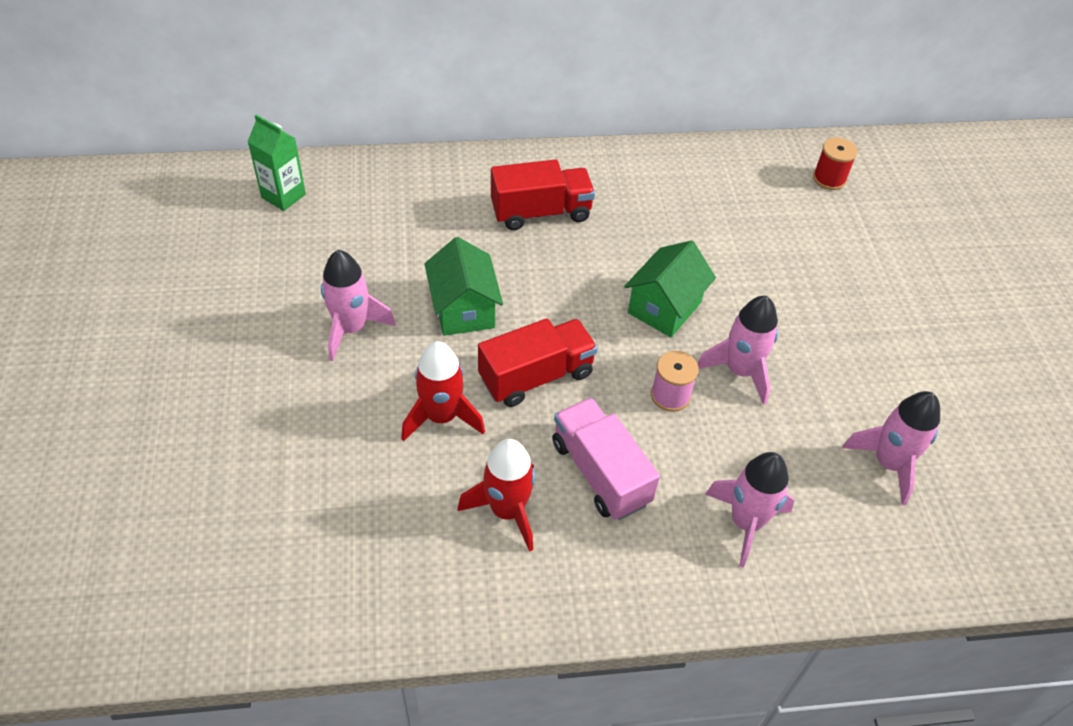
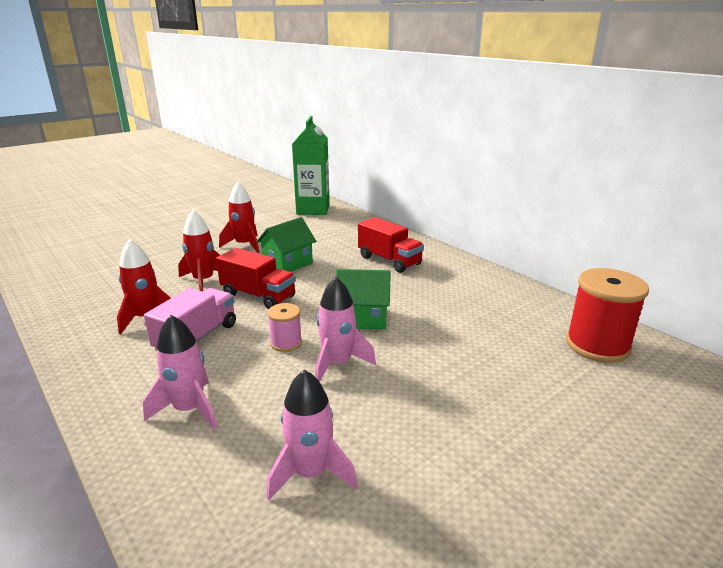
camera: 60 degrees right, 25 degrees down
(283, 196) = (313, 209): green carton -> green carton, size x1.75
(351, 328) = (244, 245): pink rocket -> red rocket
(829, 179) = (597, 345): red spool -> red spool, size x1.91

